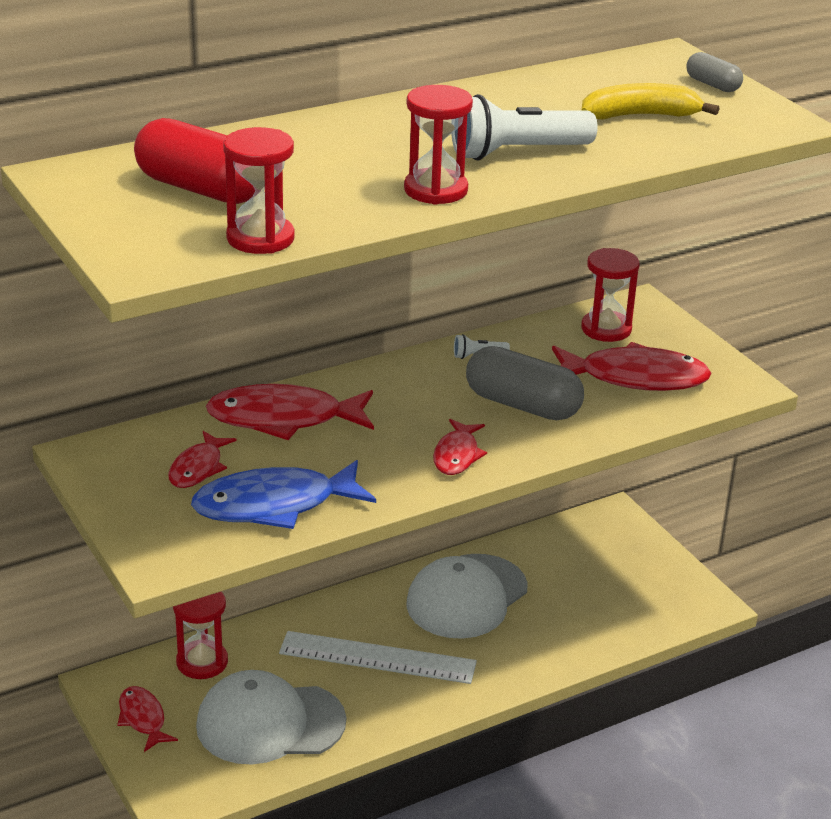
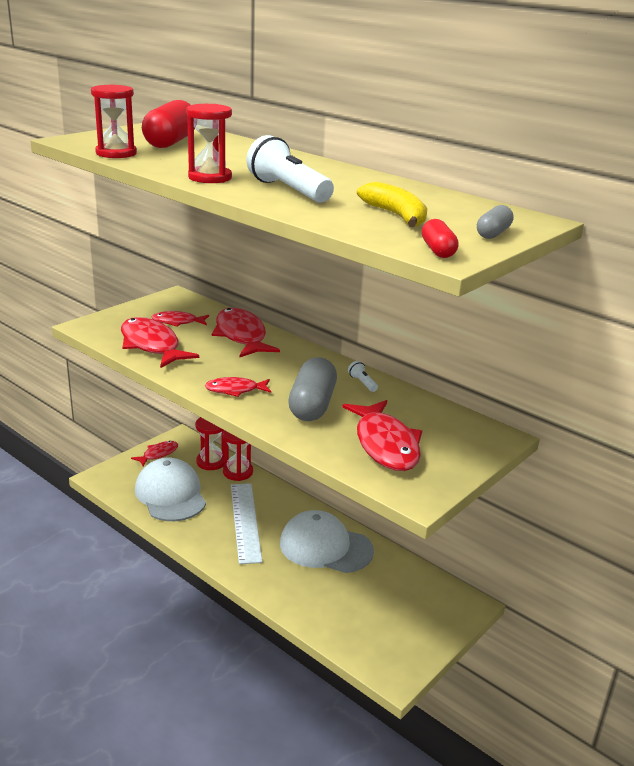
camera: 70 degrees right, 5 degrees down
(274, 505) = (151, 345): blue fish -> red fish
(606, 329) = (446, 426): red hourglass -> red hourglass (238, 472)
(765, 122) = (438, 250): none -> red capsule

